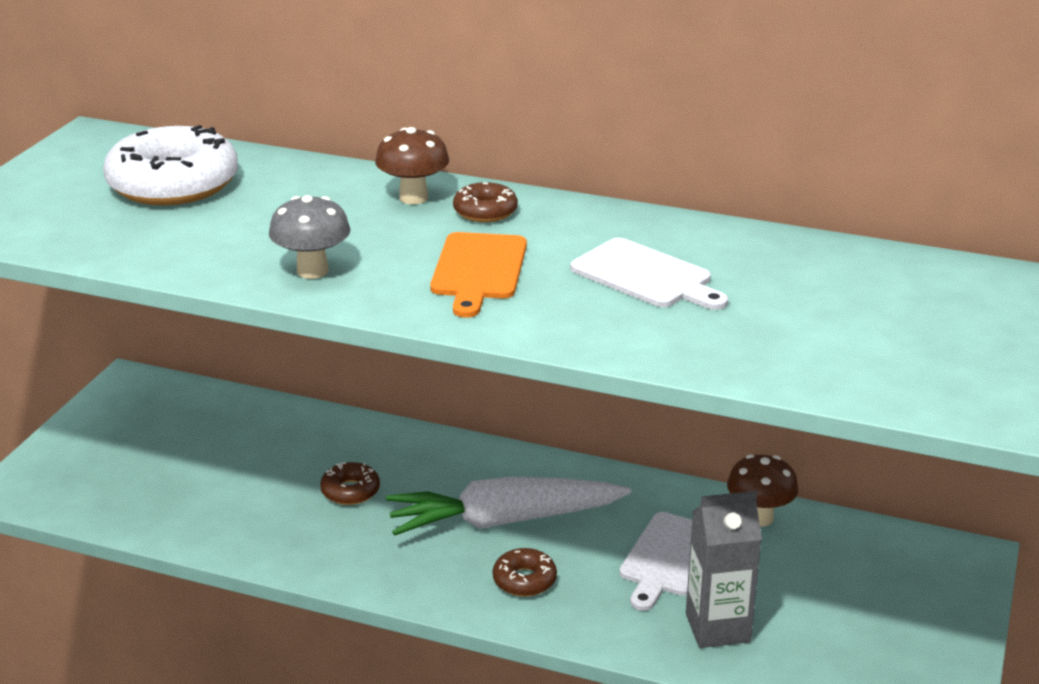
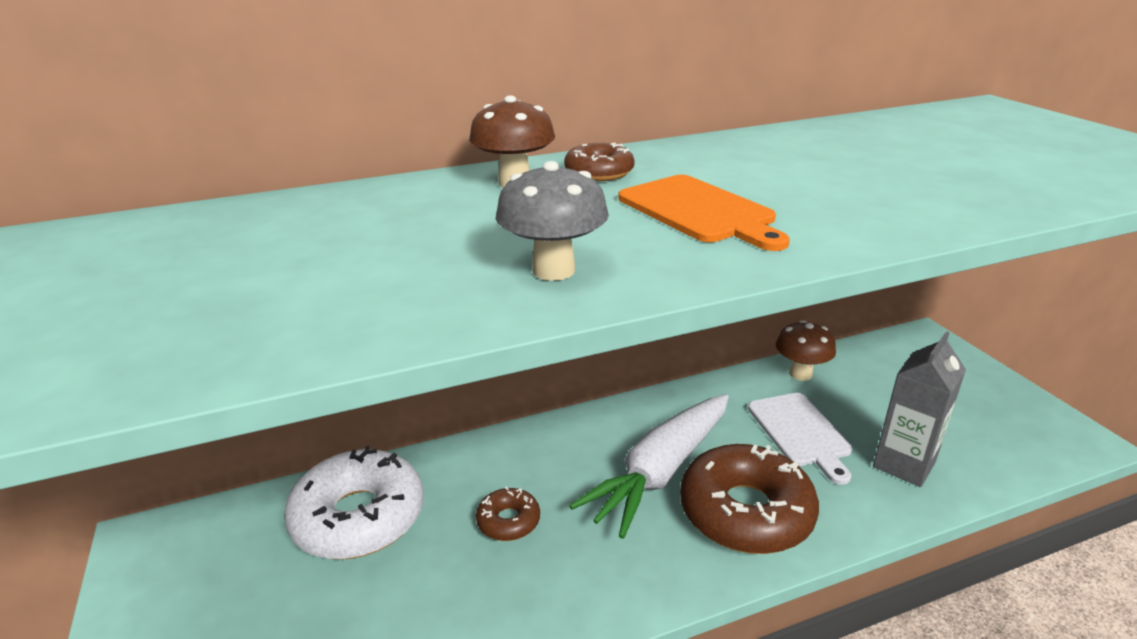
camera: 40 degrees left, 0 degrees up
(173, 184) = (215, 253): white donut -> white donut (359, 517)
(524, 580) = (745, 512): brown donut -> brown donut, size x2.10
(645, 276) = (819, 170): white cutting board -> none

